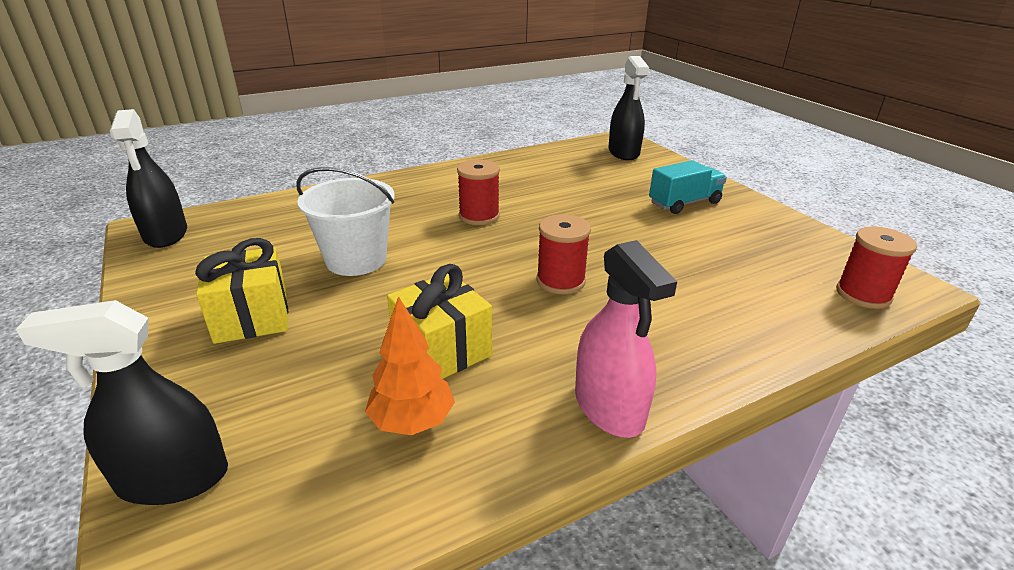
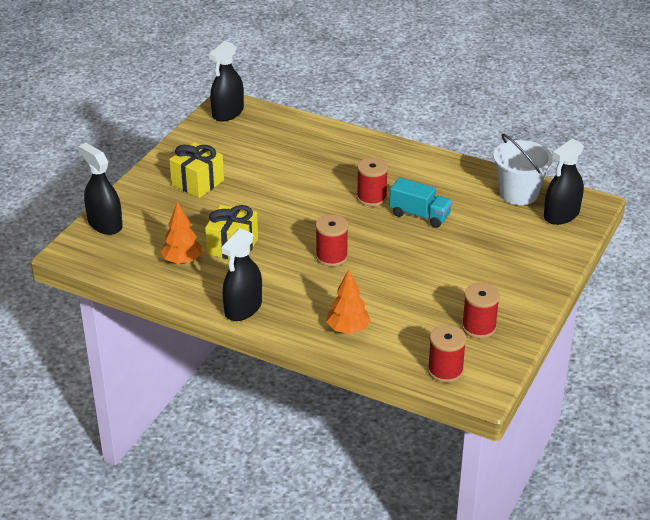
camera: 55 degrees right, 5 degrees up
(356, 260) = (274, 183): white bucket -> white bucket (518, 193)
(609, 407) = (243, 308): pink spray bottle -> black spray bottle
(684, 203) = (497, 270): turquoise truck -> turquoise truck (419, 215)
(733, 330) = (348, 329): none -> orange tree
(782, 245) = (479, 327): none -> red spool

